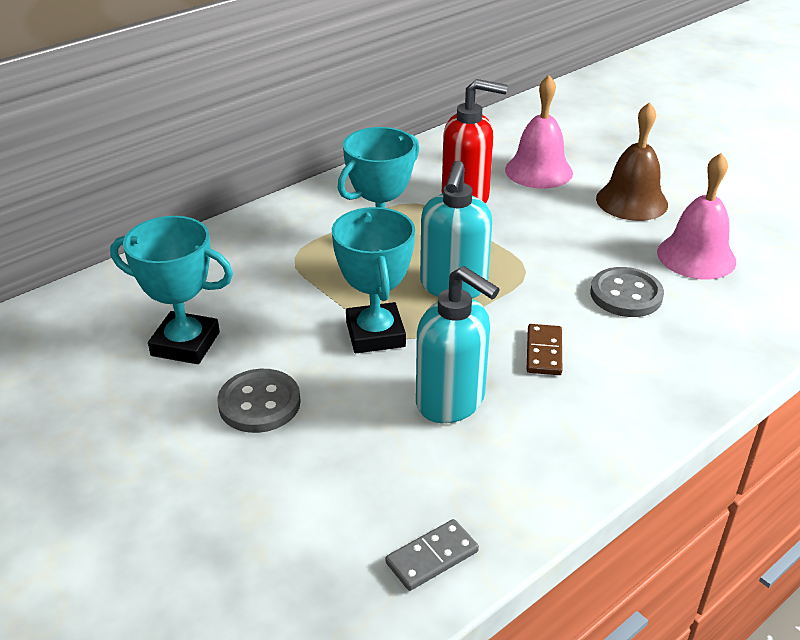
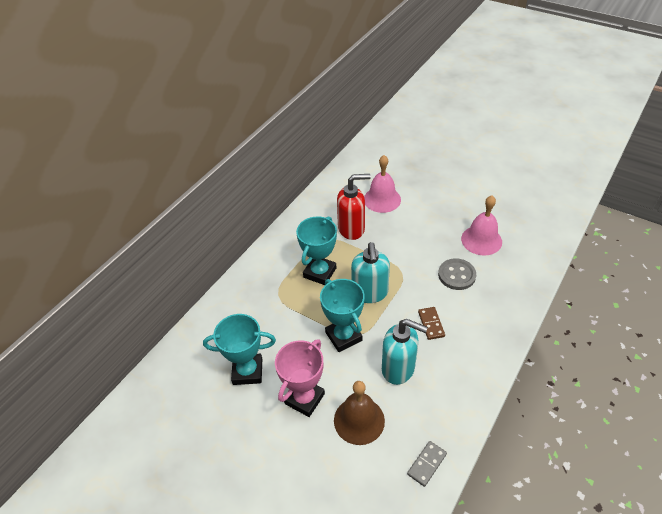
camera: 15 degrees left, 10 degrees up
(259, 403) = (304, 398): grey button -> pink trophy
(631, 201) = (437, 209): brown bell -> brown bell (359, 420)

